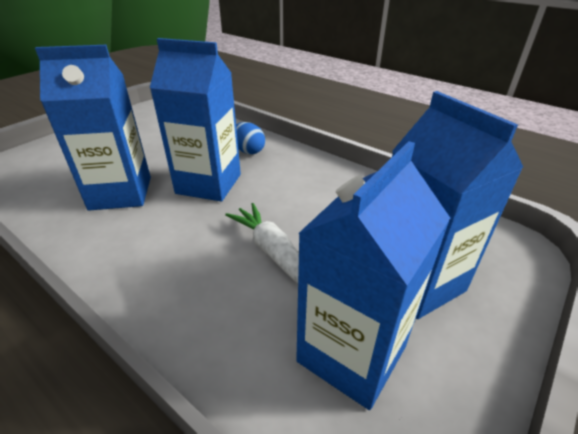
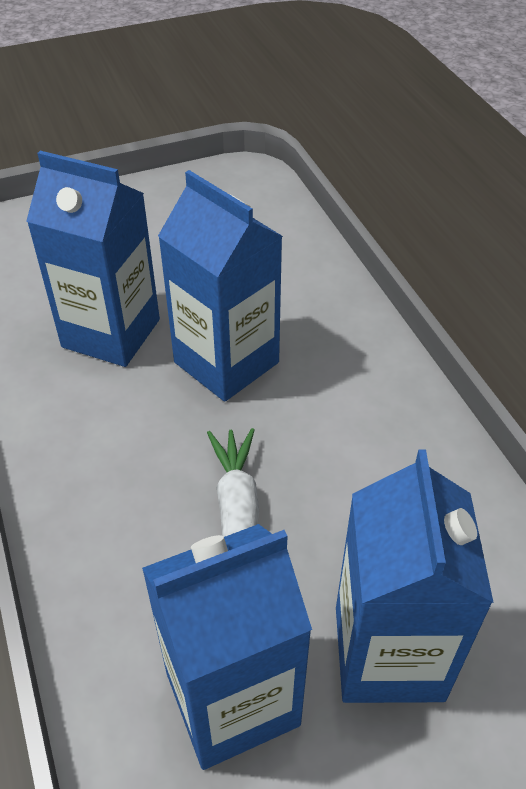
camera: 30 degrees right, 10 degrees up
(248, 151) = (319, 319): blue egg -> none

